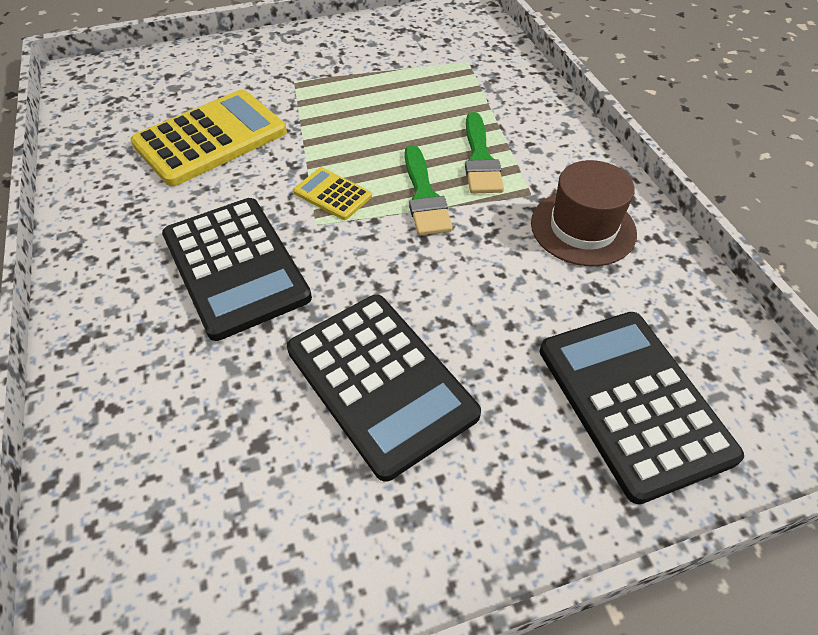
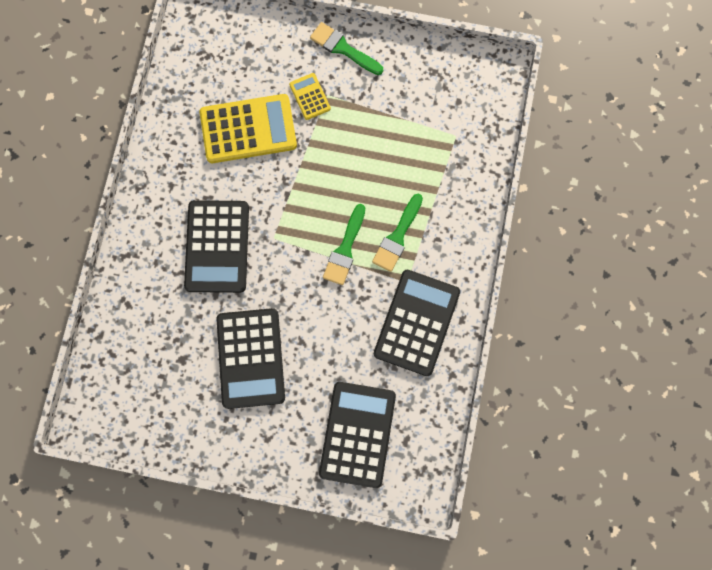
camera: 30 degrees right, 25 degrees up
(287, 44) = (343, 48): none -> green brush
(332, 194) = (294, 219): yellow calculator -> yellow calculator (309, 96)
(583, 228) = (416, 322): brown hat -> black calculator

